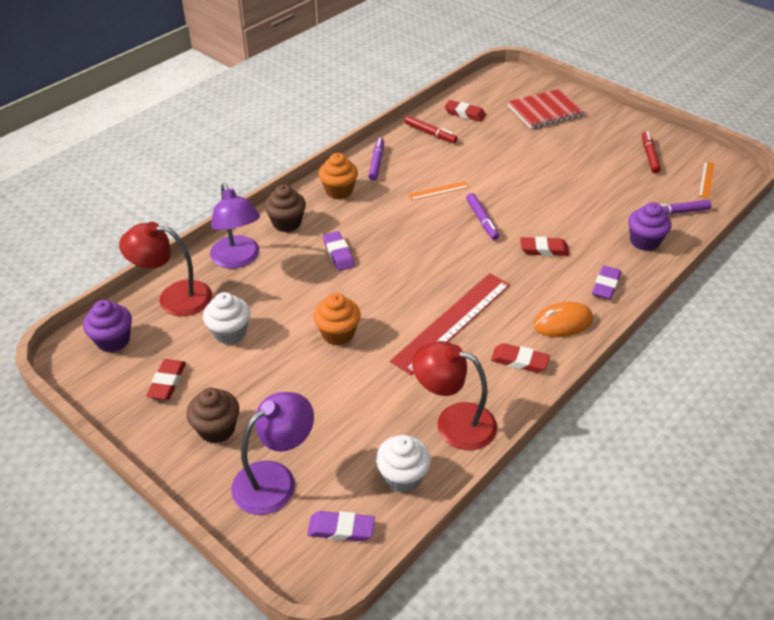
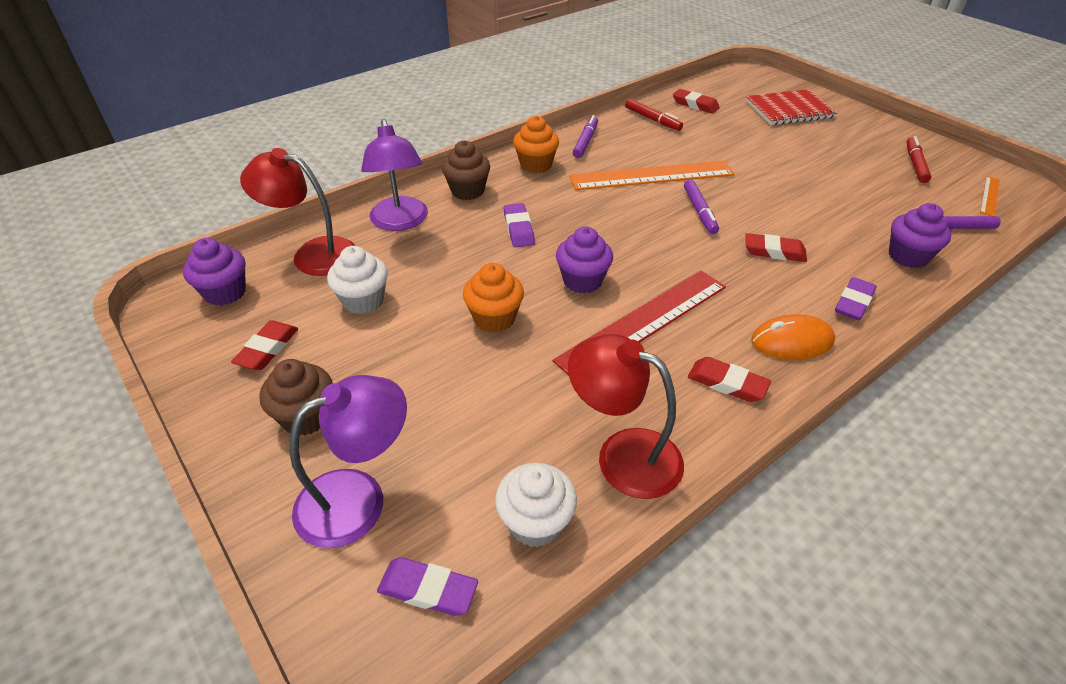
camera: 10 degrees right, 0 degrees up
(399, 293) = (582, 281): none -> purple cupcake
(438, 191) = (652, 176): orange ruler -> orange ruler, size x2.22

